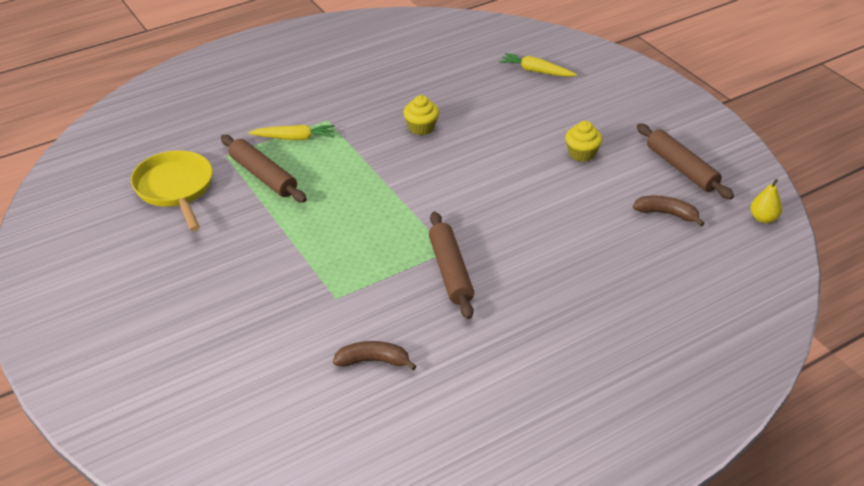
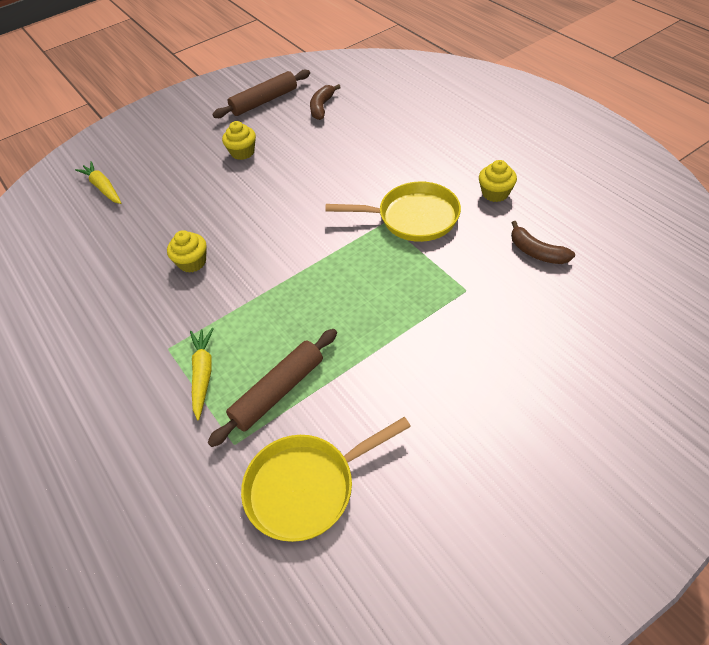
camera: 90 degrees left, 10 degrees up
(373, 361) = (536, 252): brown banana -> brown banana turned 45 degrees counterclockwise
(450, 271) = (412, 217): brown rolling pin -> yellow pan
(477, 344) = (495, 193): none -> yellow cupcake
(536, 71) = (103, 188): yellow carrot -> yellow carrot turned 120 degrees clockwise
(763, 218) = (323, 66): yellow pear -> none

